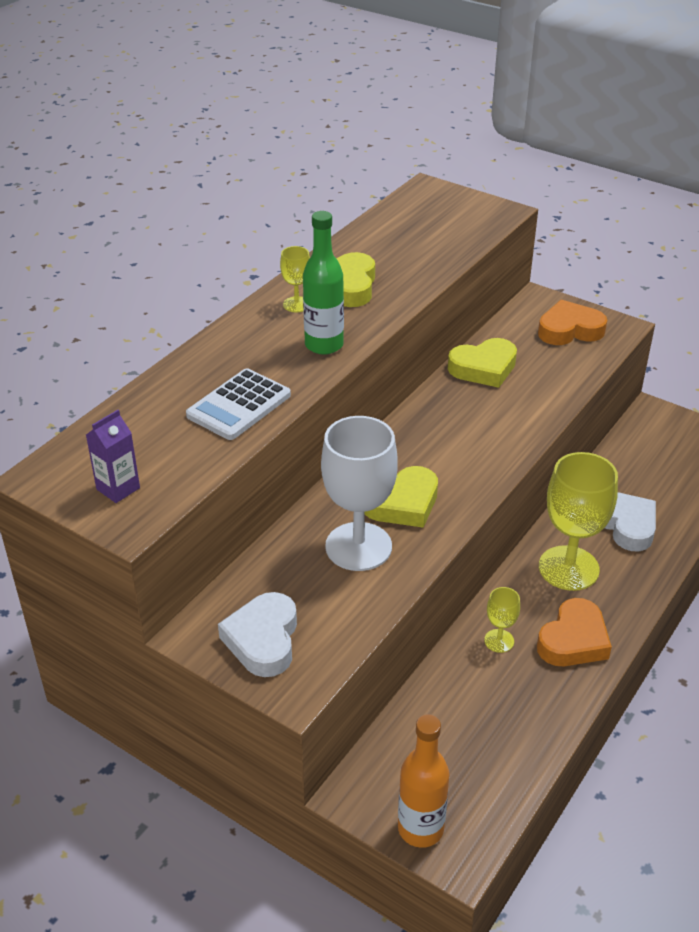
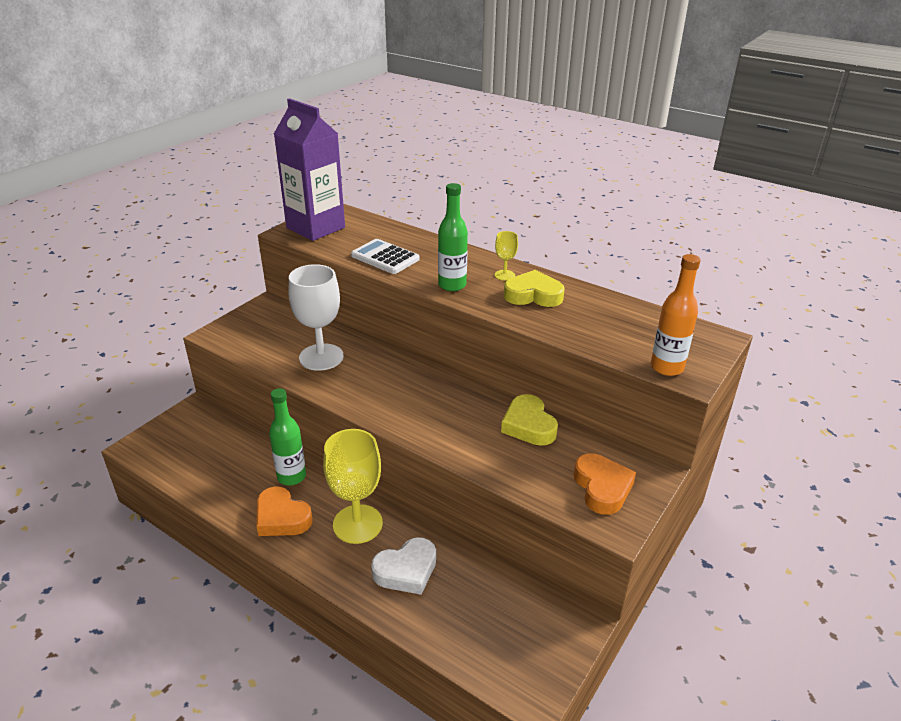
camera: 90 degrees right, 5 degrees down
(118, 488) = (315, 228): purple carton -> purple carton, size x2.46
(263, 640) = (254, 324): white heart -> none
(402, 503) = (360, 376): yellow heart -> none
(420, 829) = (160, 432): orange bottle -> orange bottle (666, 367)
(499, 641) = (291, 476): yellow goblet -> green bottle

